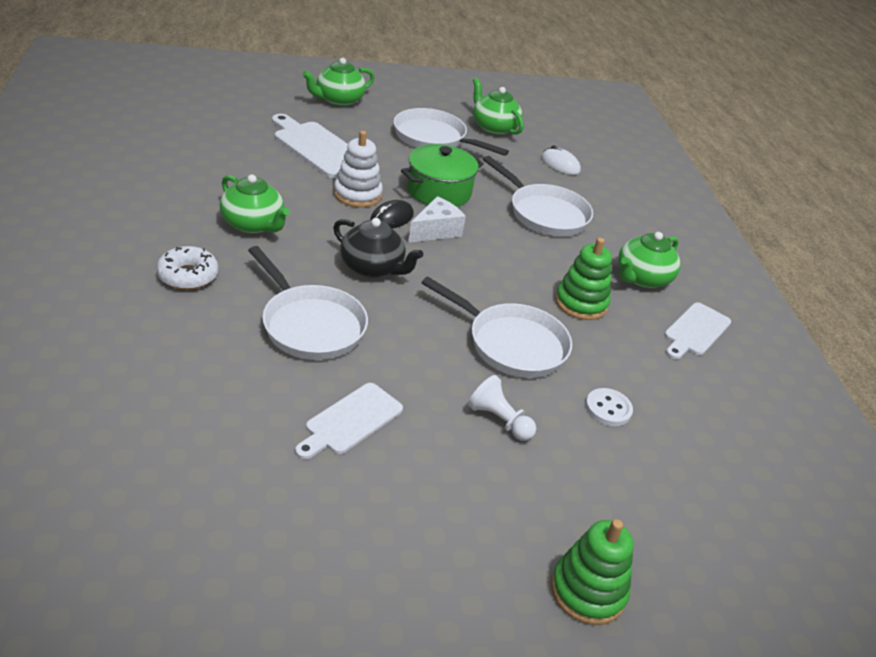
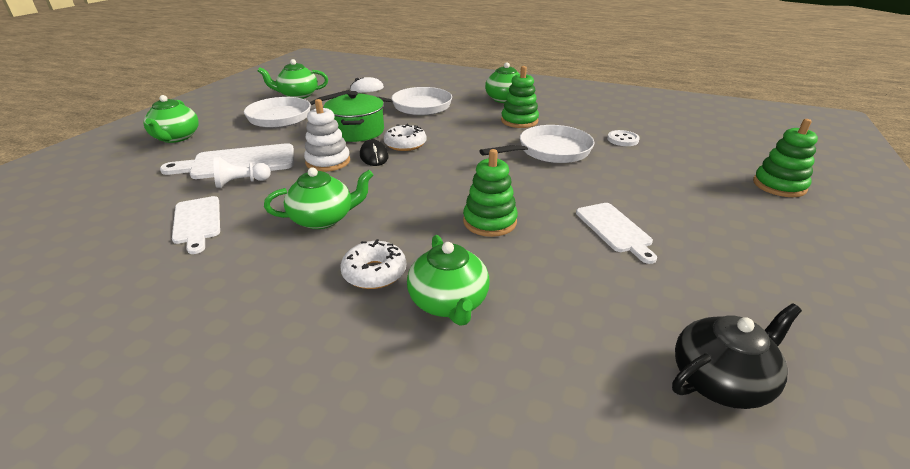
camera: 55 degrees left, 5 degrees down
(166, 326) = (449, 302): none -> green teapot
(310, 325) = (489, 222): white pan -> green stacking toy
(373, 268) = (432, 178): black teapot -> black teapot (720, 380)
(436, 231) = (405, 144): white cheese -> white donut
(499, 420) = (626, 174): white pawn -> white pawn (241, 183)
(695, 331) = (561, 100): white cutting board -> white cutting board (197, 222)

